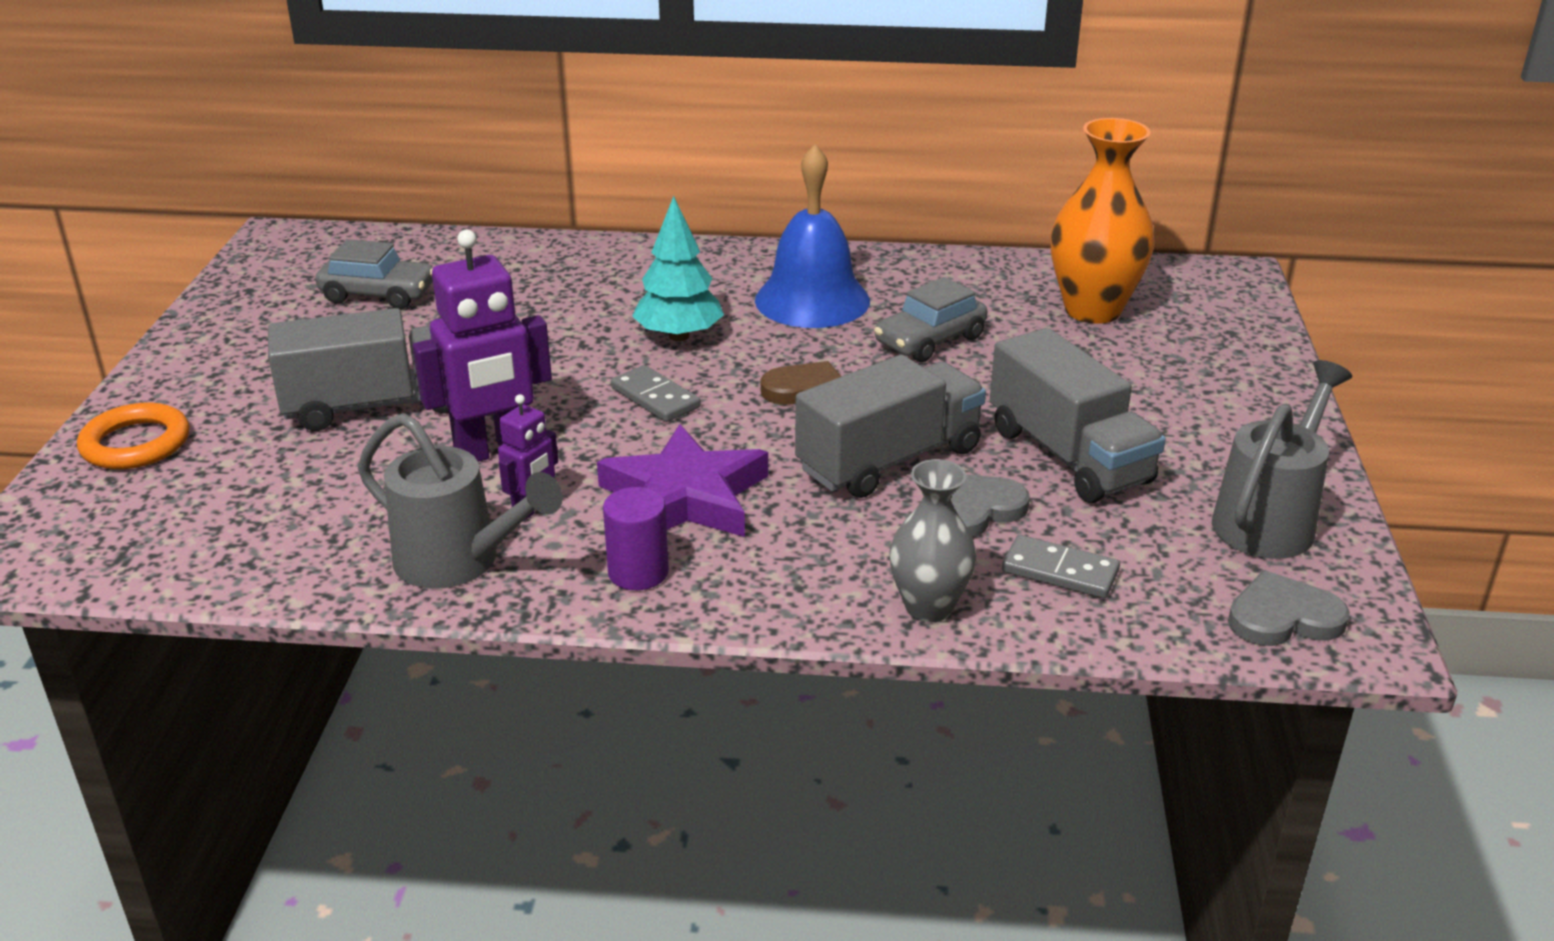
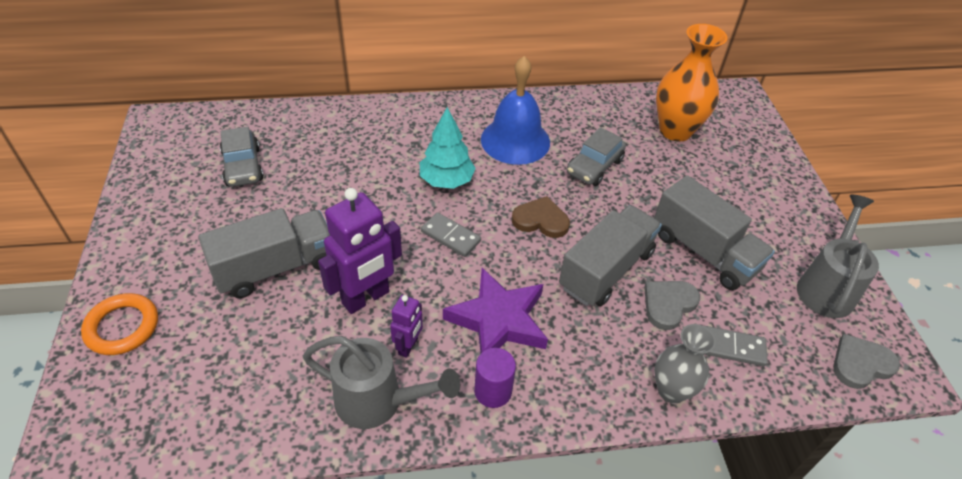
camera: 15 degrees left, 15 degrees up
(378, 294) = (243, 166): grey car -> grey car turned 75 degrees clockwise

